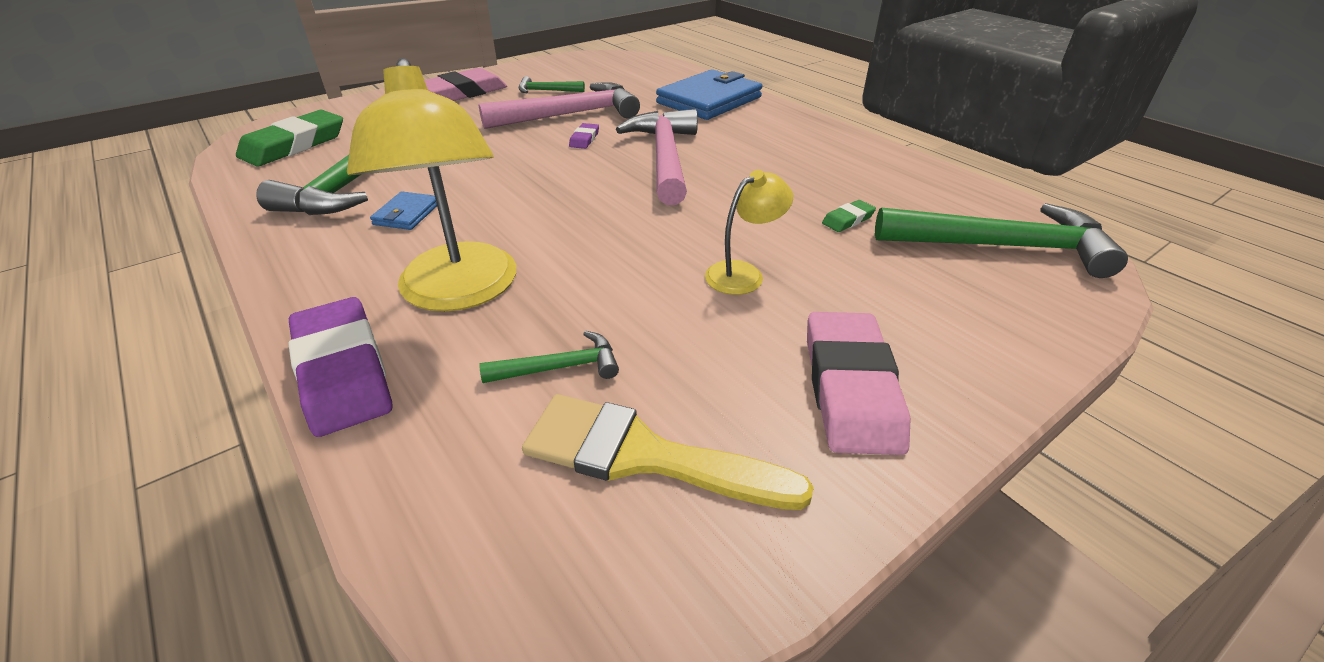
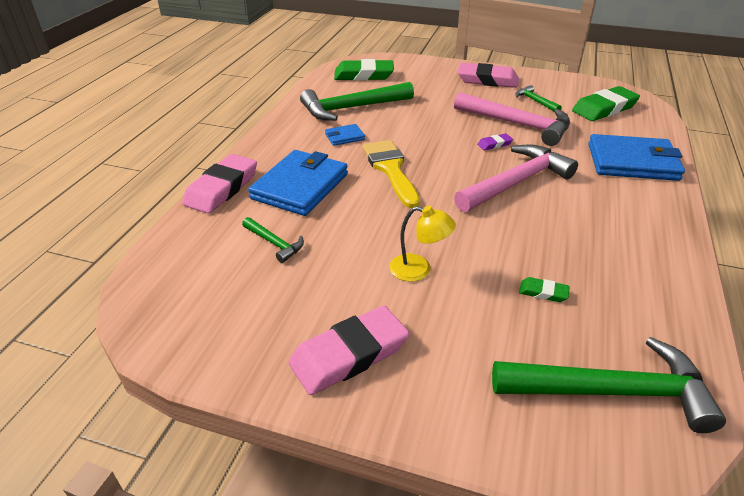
camera: 55 degrees right, 0 degrees up
(343, 371) = (222, 188): purple eraser -> pink eraser
(460, 292) = (300, 186): yellow lamp -> blue wallet
(613, 73) = (604, 108): none -> green eraser
(643, 455) = (237, 297): yellow brush -> yellow brush (390, 169)
(1002, 247) = (612, 391): green hammer -> green hammer turned 60 degrees counterclockwise

